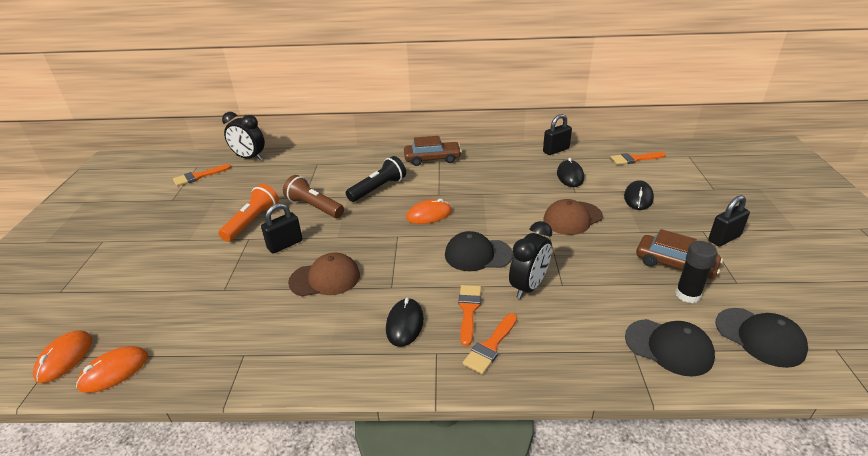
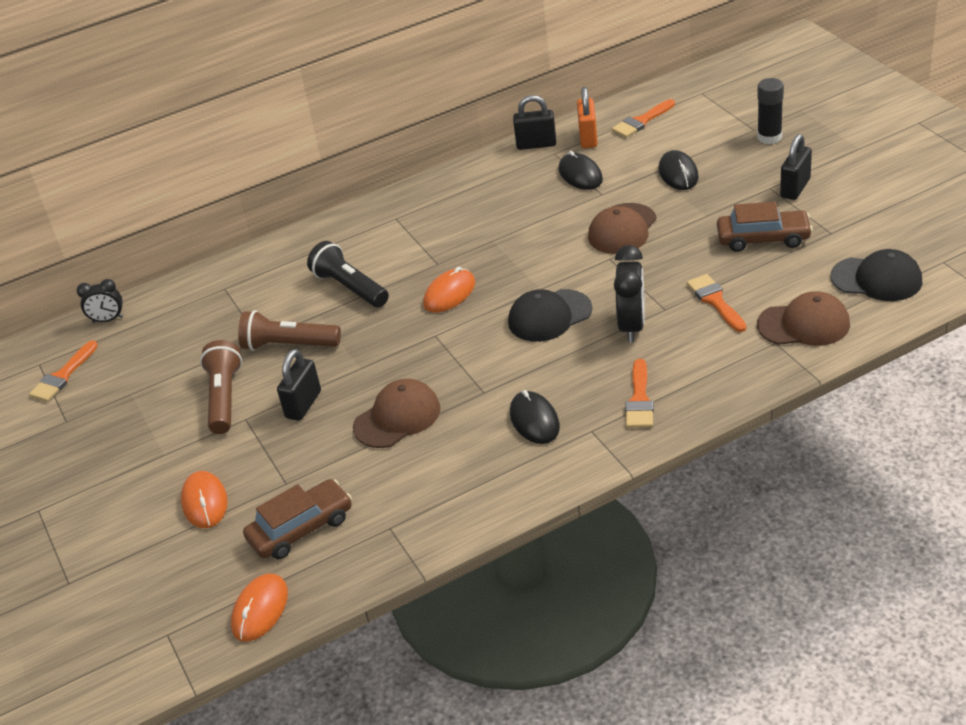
camera: 25 degrees left, 5 degrees up
(64, 358) = (181, 629): orange mouse -> orange mouse (205, 502)
(249, 158) = (108, 320): black clock -> black clock, size x0.62
(252, 222) = (224, 398): orange flashlight -> brown flashlight
(378, 189) = (350, 288): black flashlight -> black flashlight turned 60 degrees counterclockwise
(432, 159) = (383, 218): brown car -> brown car (301, 528)
(468, 310) = (589, 377): orange brush -> orange brush (715, 301)
(556, 150) = (536, 144): black padlock -> black padlock turned 60 degrees clockwise
(591, 157) = (588, 138): none -> orange padlock
(669, 347) = (804, 324): black cap -> brown cap
(687, 295) = (792, 266): black glue stick -> black glue stick (769, 137)

